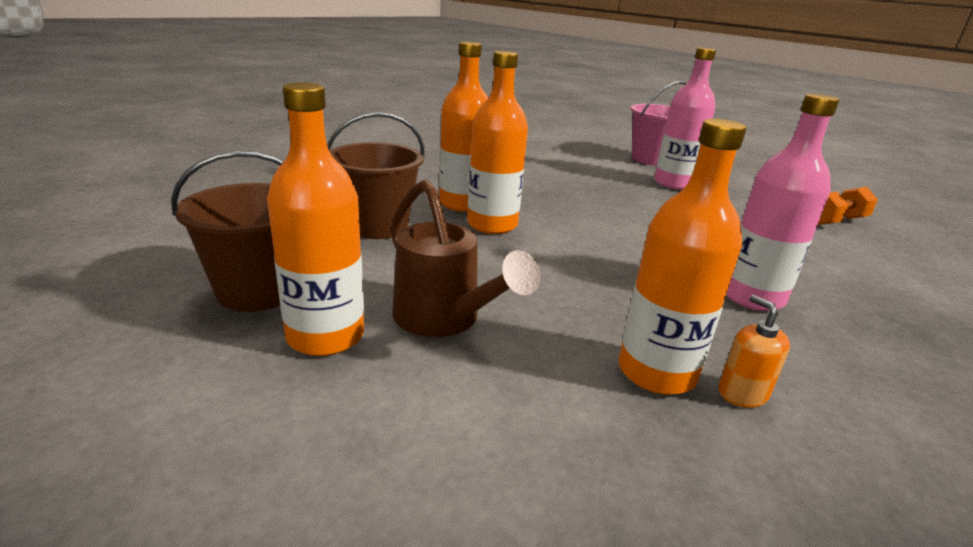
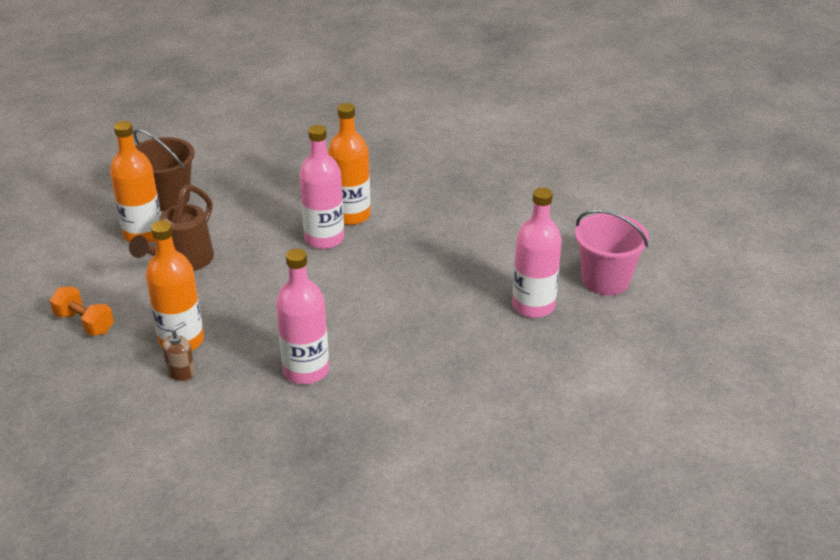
camera: 65 degrees right, 10 degrees up
(377, 226) = (277, 199): brown bucket -> none
(492, 225) = (324, 239): orange bottle -> pink bottle
(742, 393) = (181, 372): orange soap dispenser -> brown soap dispenser
(836, 221) = (534, 418): orange dumbbell -> orange dumbbell (84, 323)

